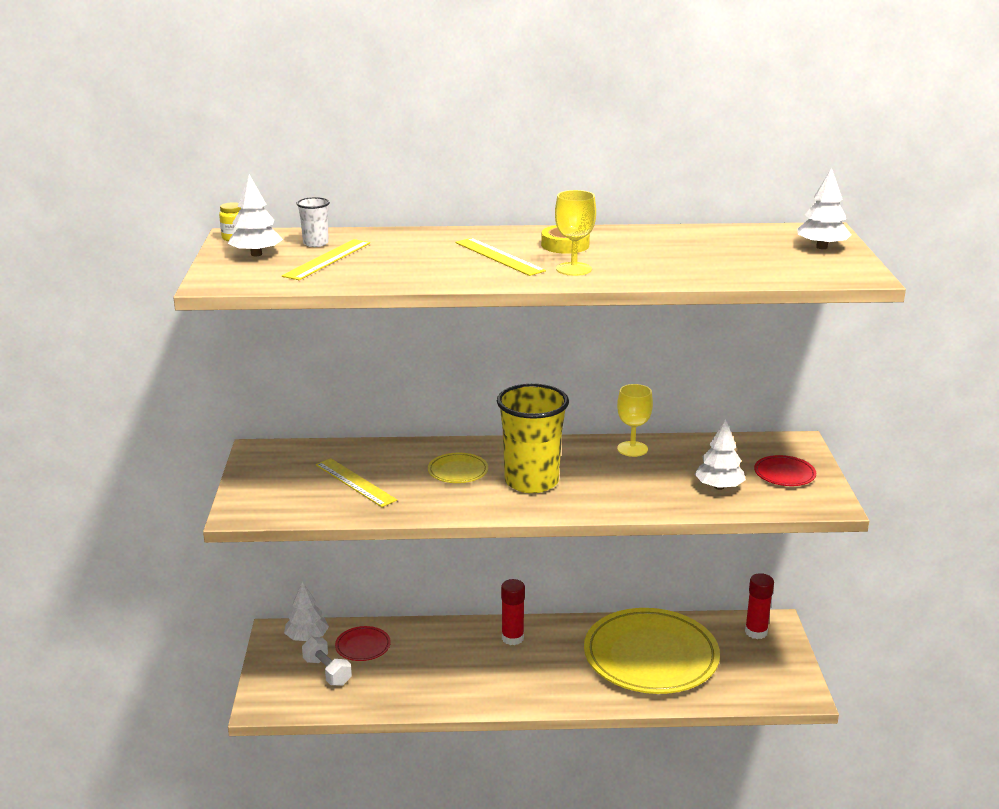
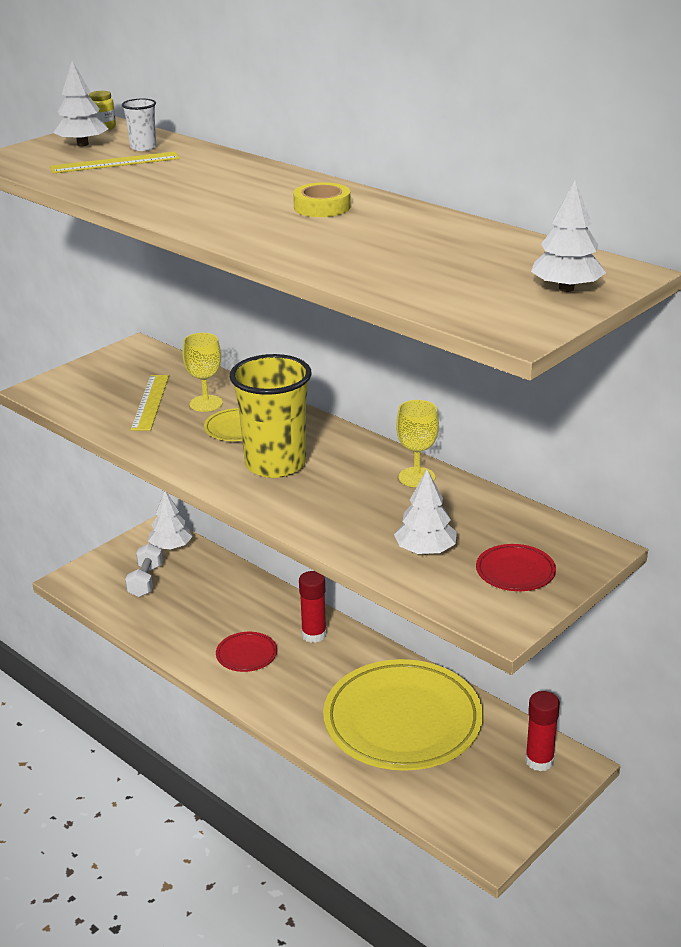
camera: 45 degrees right, 5 degrees up
(363, 646) = (197, 576): red plate -> red plate (246, 655)
(499, 257) = (240, 200): yellow ruler -> none
(573, 269) = (266, 230): yellow goblet -> yellow goblet (206, 403)

